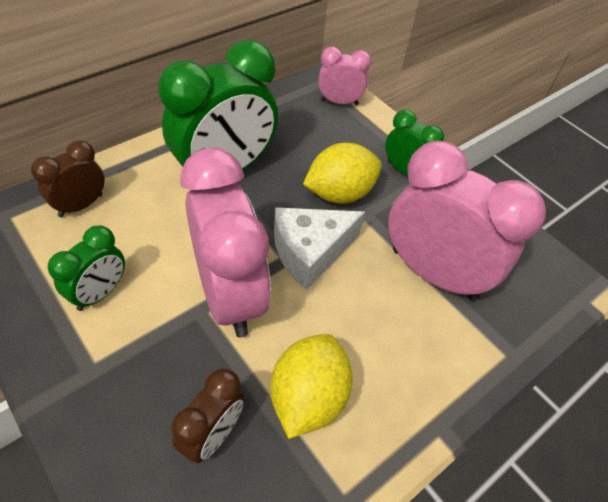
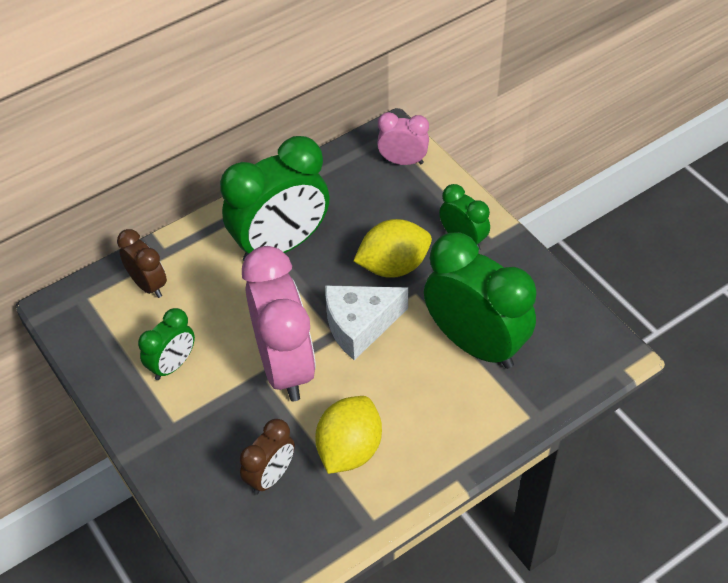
camera: 10 degrees right, 0 degrees up
(81, 205) = (148, 285): brown clock -> brown clock turned 90 degrees clockwise
(433, 273) = (475, 344): pink clock -> green clock

